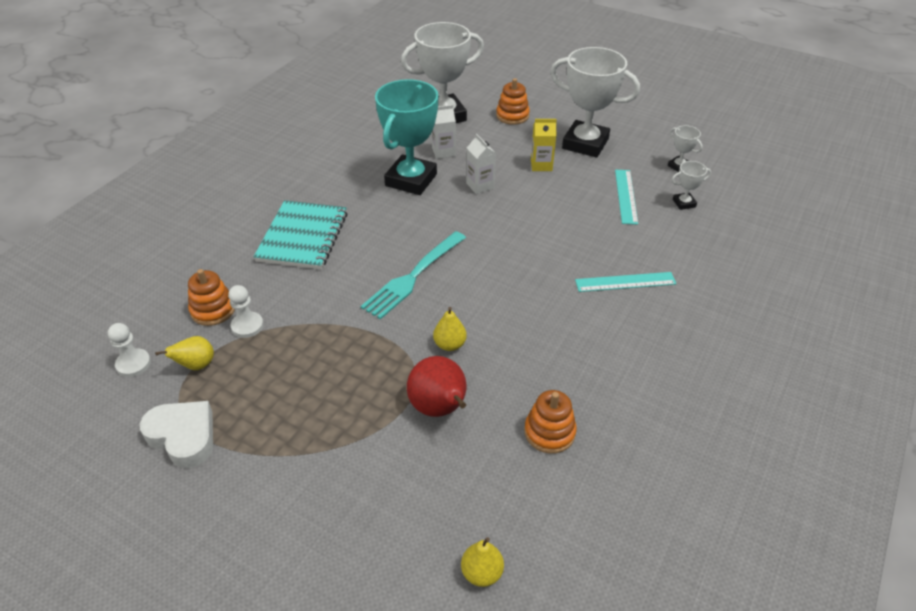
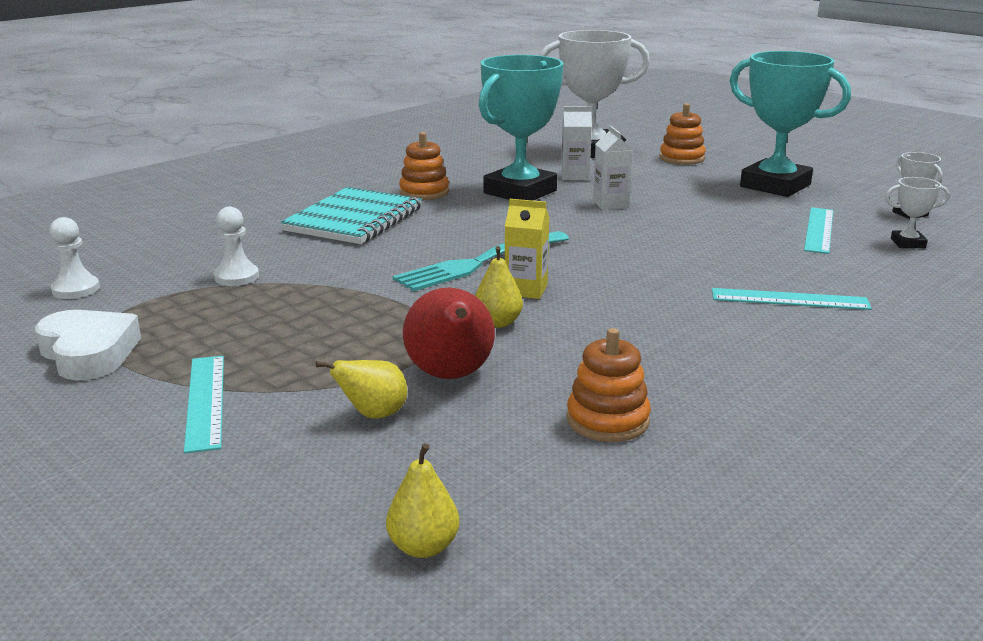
camera: 15 degrees right, 20 degrees down
(196, 365) = (150, 299): yellow pear -> yellow pear (373, 415)
(213, 310) = (203, 260): orange stacking toy -> orange stacking toy (424, 192)
(291, 470) = (205, 401): none -> turquoise ruler
(541, 165) = (704, 196): yellow carton -> yellow carton (526, 290)
(585, 144) = (775, 186): white trophy -> turquoise trophy

